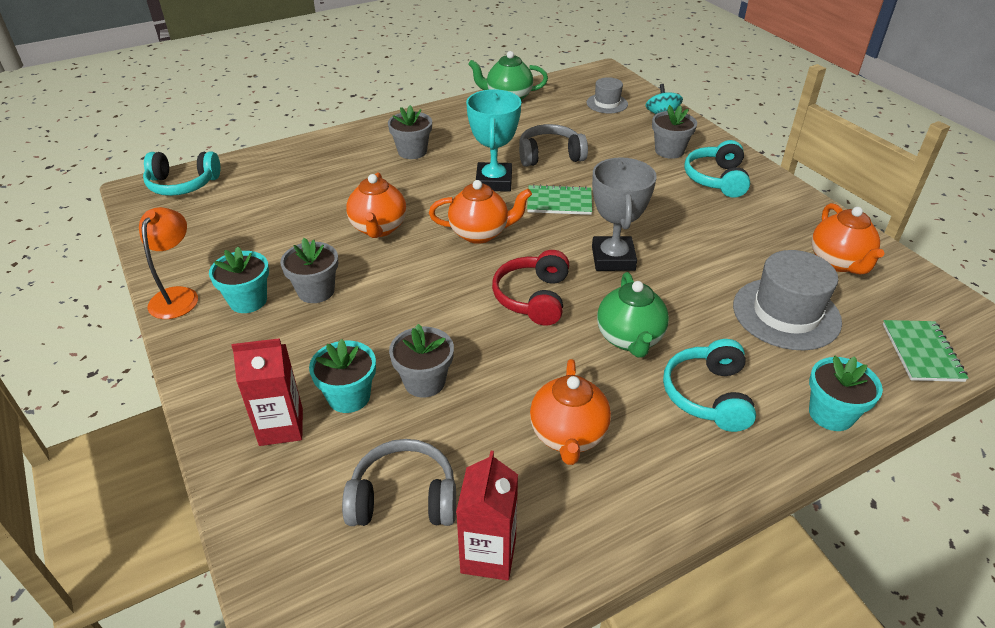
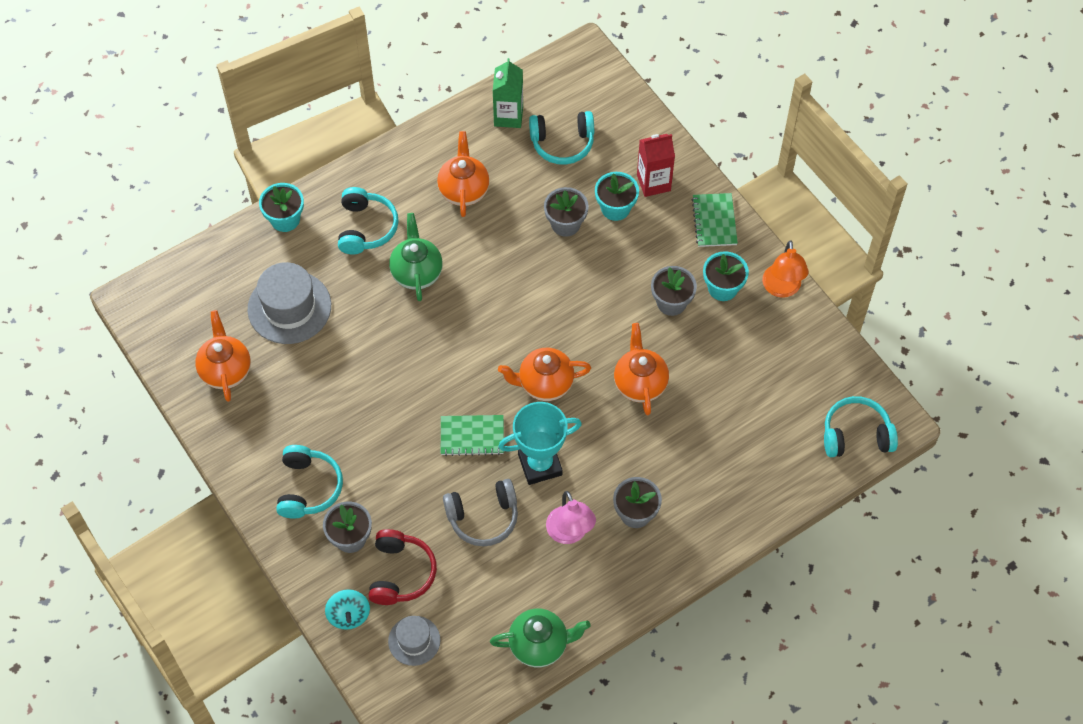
camera: 175 degrees right, 20 degrees up
(404, 498) = (562, 143): grey headphones -> turquoise headphones
(473, 144) = (570, 533): none -> pink lamp
(488, 555) = (508, 116): red carton -> green carton
(494, 182) = (540, 464): turquoise trophy -> turquoise trophy turned 75 degrees clockwise
(533, 298) = (492, 309): red headphones -> red headphones (401, 573)
(613, 258) = (424, 360): grey trophy -> none
(921, 352) = (198, 276): green notebook -> green notebook (714, 221)

